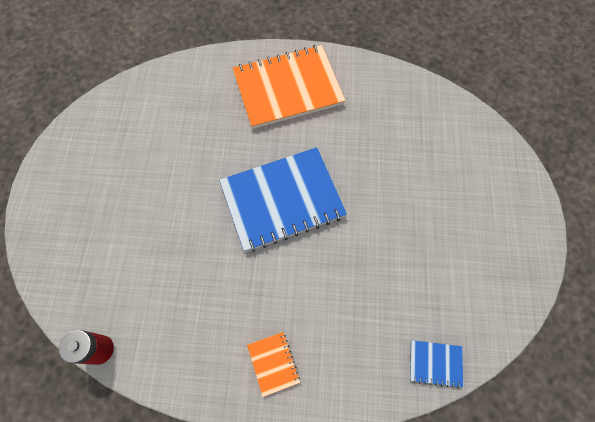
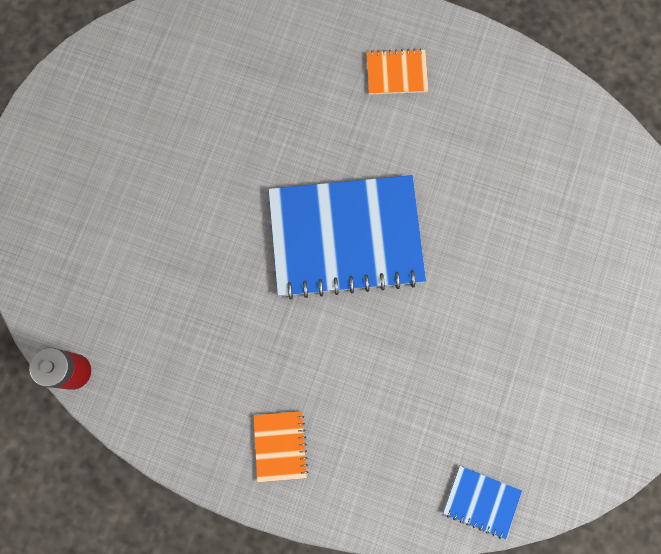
camera: 15 degrees right, 10 degrees up
(288, 88) = (396, 73): orange notebook -> orange notebook, size x0.43

